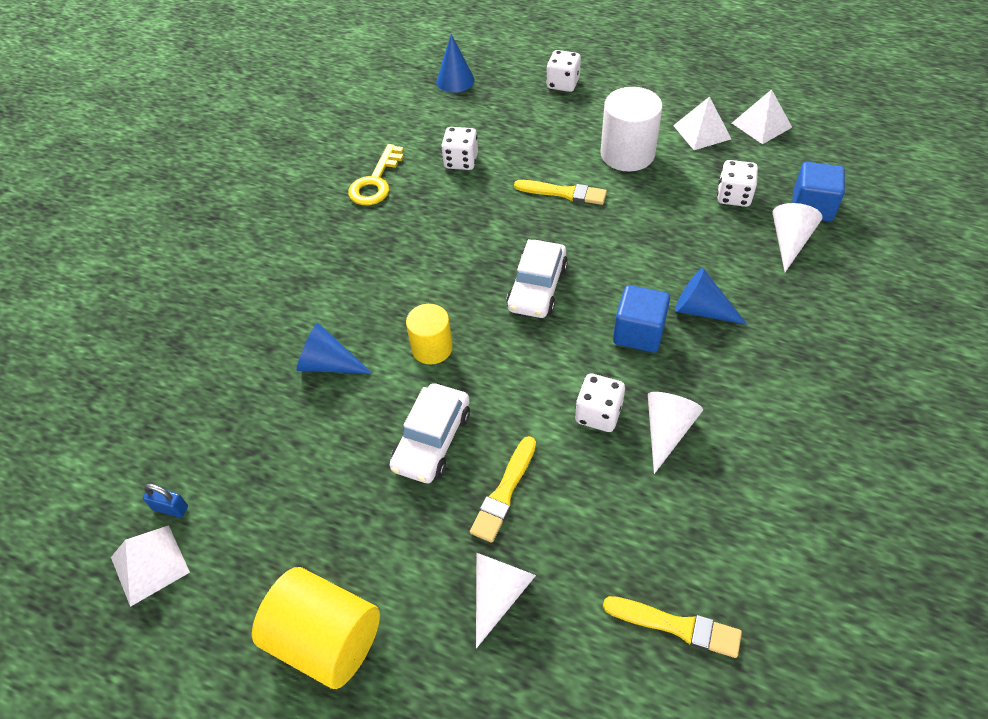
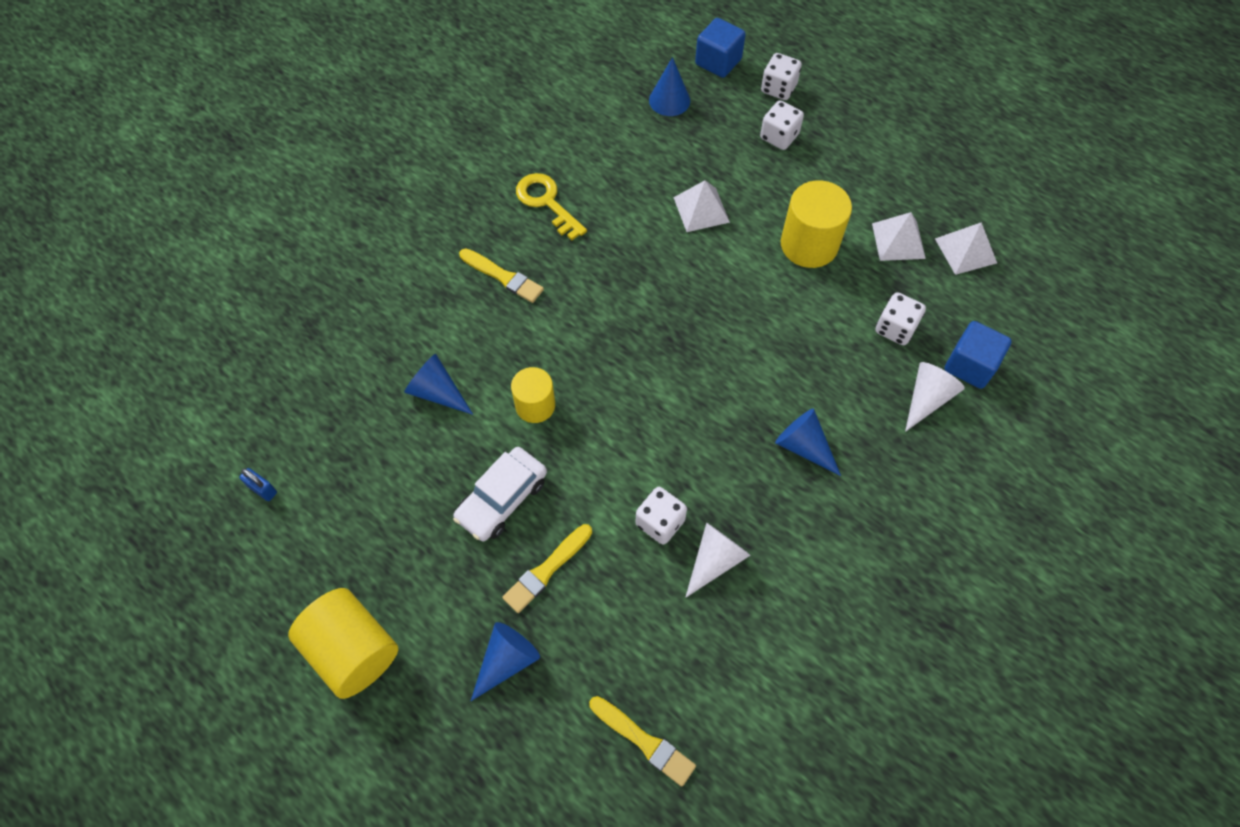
camera: 15 degrees right, 10 degrees up
(149, 564) = (232, 535): white pyramid -> white pyramid (701, 209)
(376, 181) = (547, 202): yellow key -> yellow key turned 105 degrees clockwise
(461, 161) = (638, 203): white dice -> white dice (778, 88)
(498, 594) = (506, 661): white cone -> blue cone
(537, 287) = (657, 372): white car -> none
(563, 193) = (725, 272): yellow brush -> yellow brush (503, 277)
(627, 154) = (809, 244): white cylinder -> yellow cylinder
(638, 333) = (732, 451): blue cube -> blue cube (718, 62)

